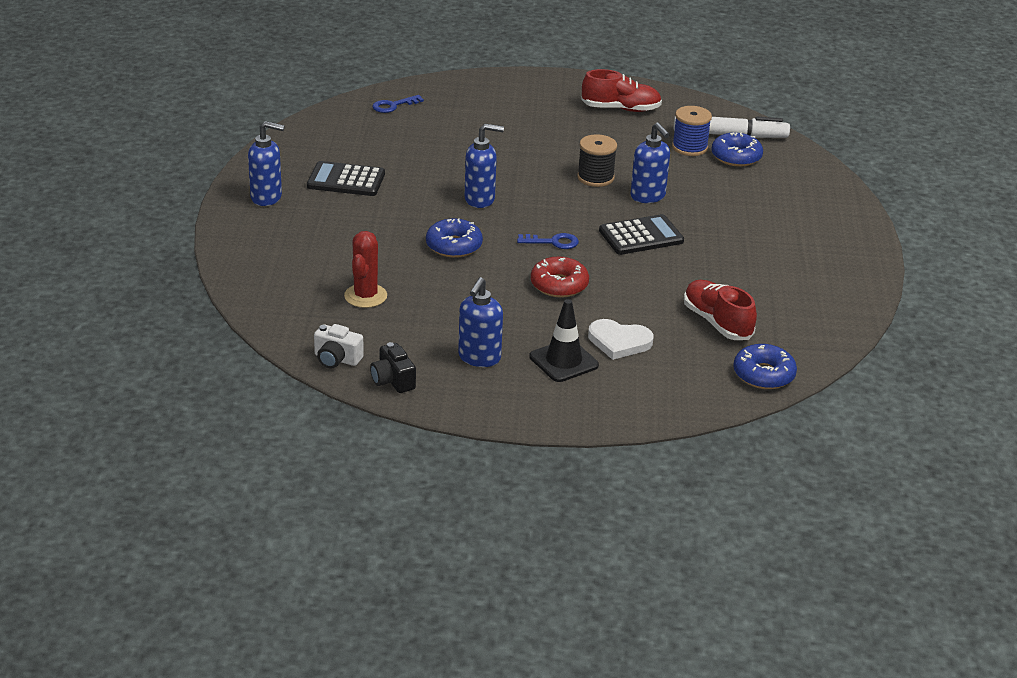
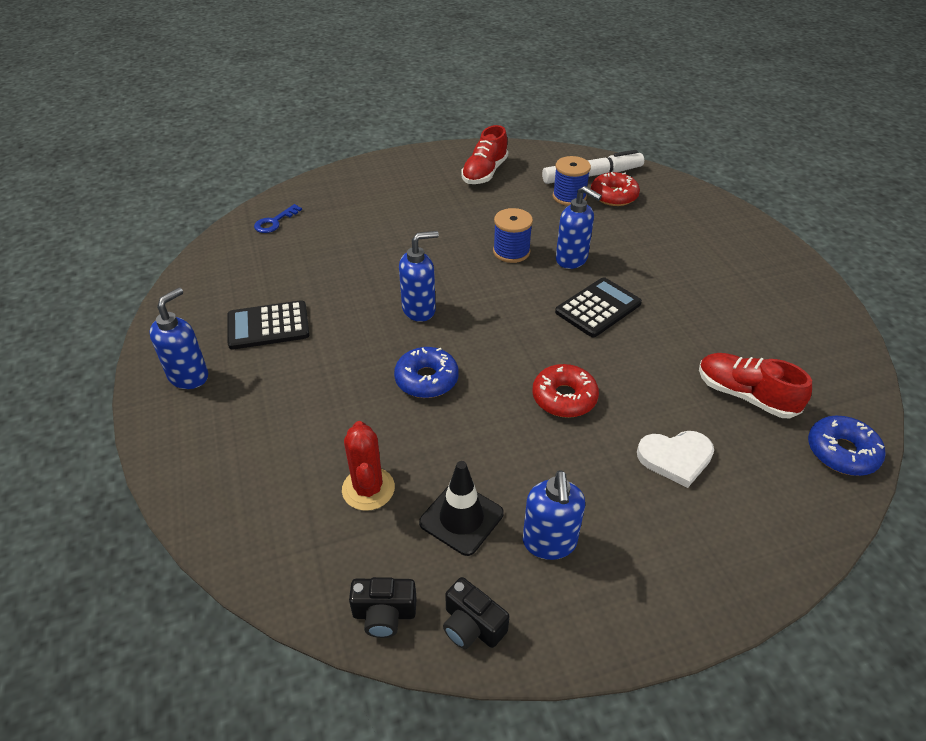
camera: 20 degrees left, 10 degrees up
(267, 197) = (189, 376): blue soap dispenser -> blue soap dispenser turned 45 degrees counterclockwise
(336, 359) = (384, 614): white camera -> black camera
(553, 242) = (522, 342): blue key -> none
(563, 361) = (641, 511): black traffic cone -> black traffic cone (461, 518)
(595, 177) = (511, 252): black spool -> blue spool
(621, 109) = (484, 173): red shoe -> red shoe turned 135 degrees clockwise
(736, 157) = (613, 196): blue donut -> red donut

